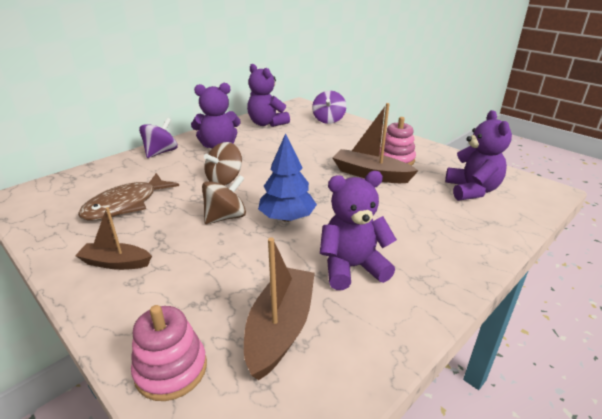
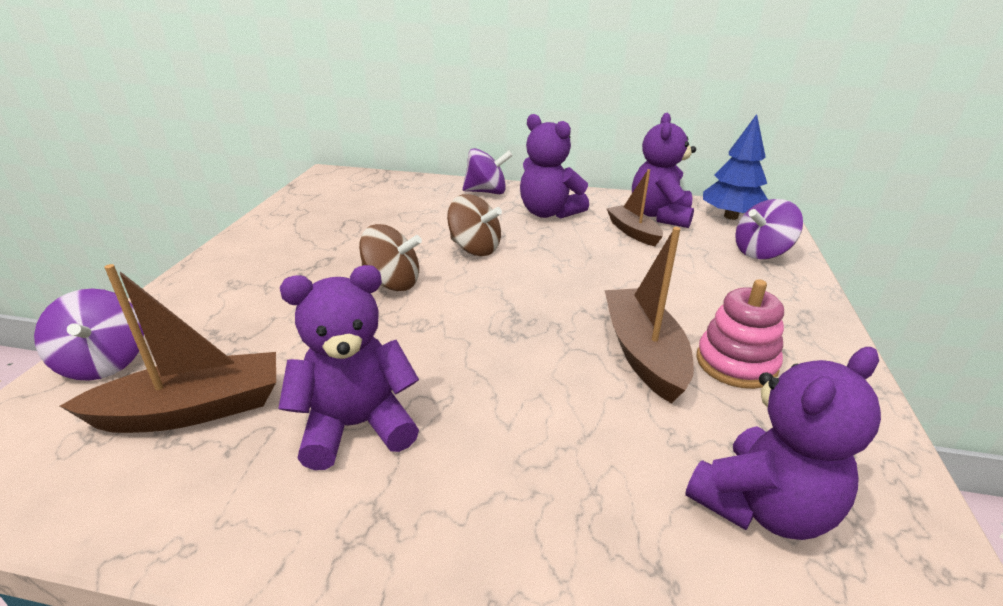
camera: 55 degrees right, 0 degrees up
(116, 263) = (258, 261): brown boat -> brown boat (633, 232)
(126, 205) = (362, 222): brown fish -> none
(171, 369) = (104, 362): pink stacking toy -> purple spinning top
(225, 179) = (474, 248): brown spinning top -> brown spinning top turned 150 degrees counterclockwise
(287, 218) = (432, 325): blue tree -> blue tree (730, 216)
(352, 267) = (356, 426): purple teddy bear -> purple teddy bear turned 60 degrees counterclockwise

